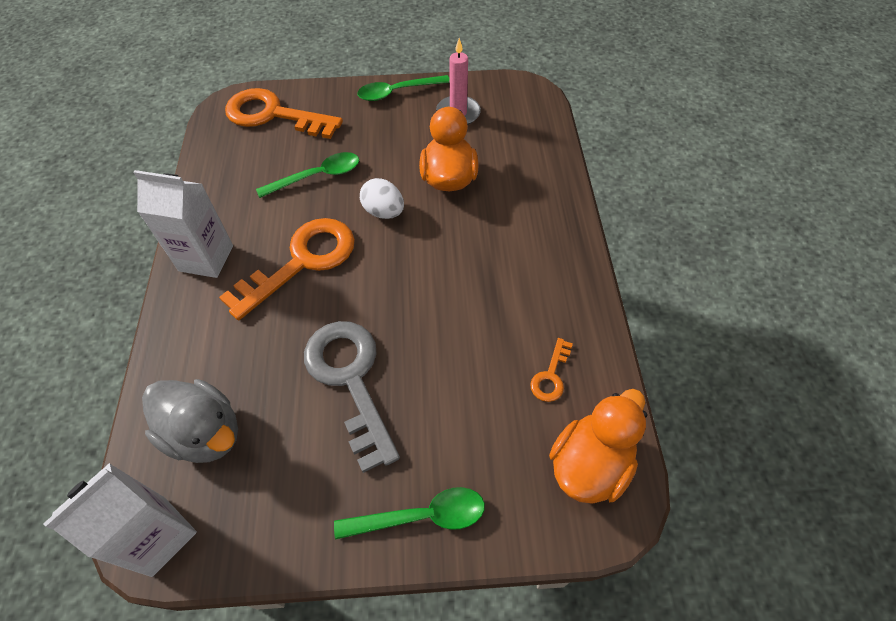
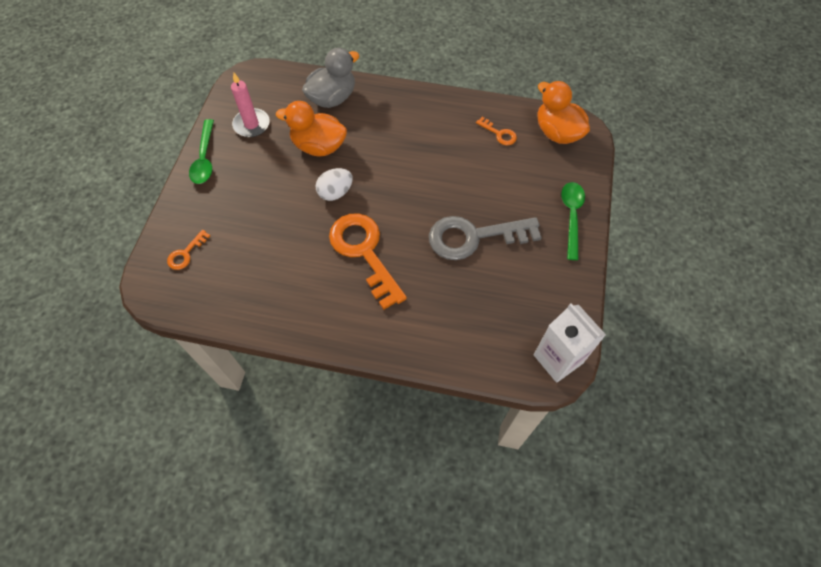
camera: 75 degrees left, 5 degrees up
(205, 433) = (492, 328): grey duck -> grey duck (332, 98)
(206, 258) = (336, 319): white carton -> none
(274, 115) = (186, 253): orange key -> orange key, size x0.44
(317, 176) = (279, 230): green spoon -> none

